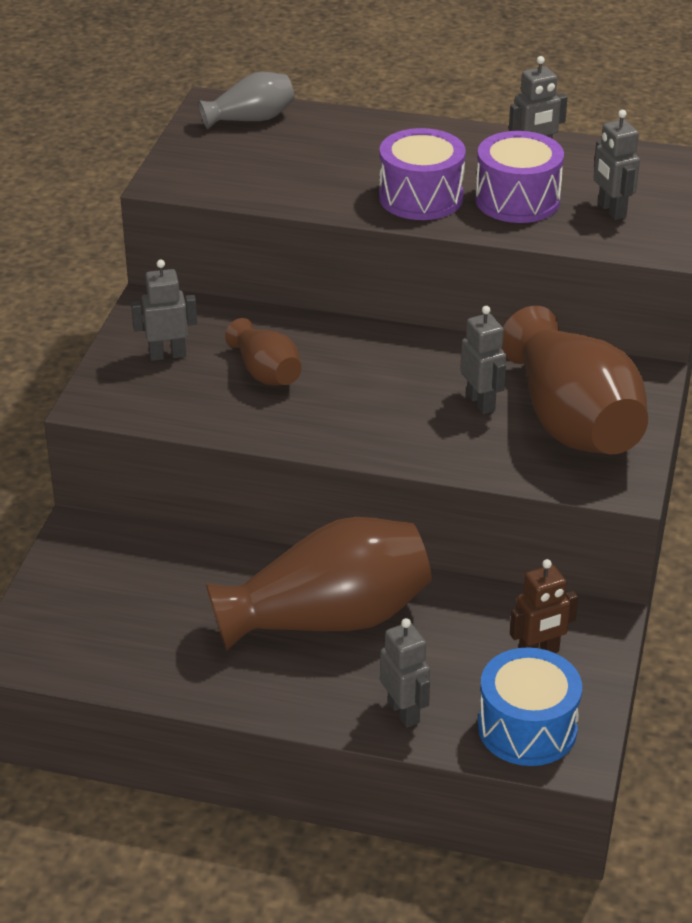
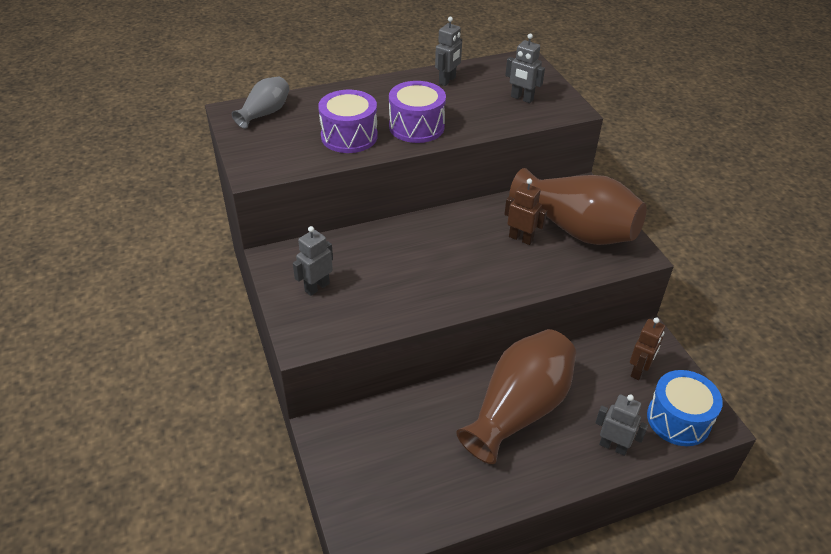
camera: 35 degrees left, 5 degrees up
(266, 372) = (387, 272): brown vase -> none
(481, 402) = (521, 238): grey robot -> brown robot
(517, 200) = (469, 110): purple drum -> purple drum (349, 136)

